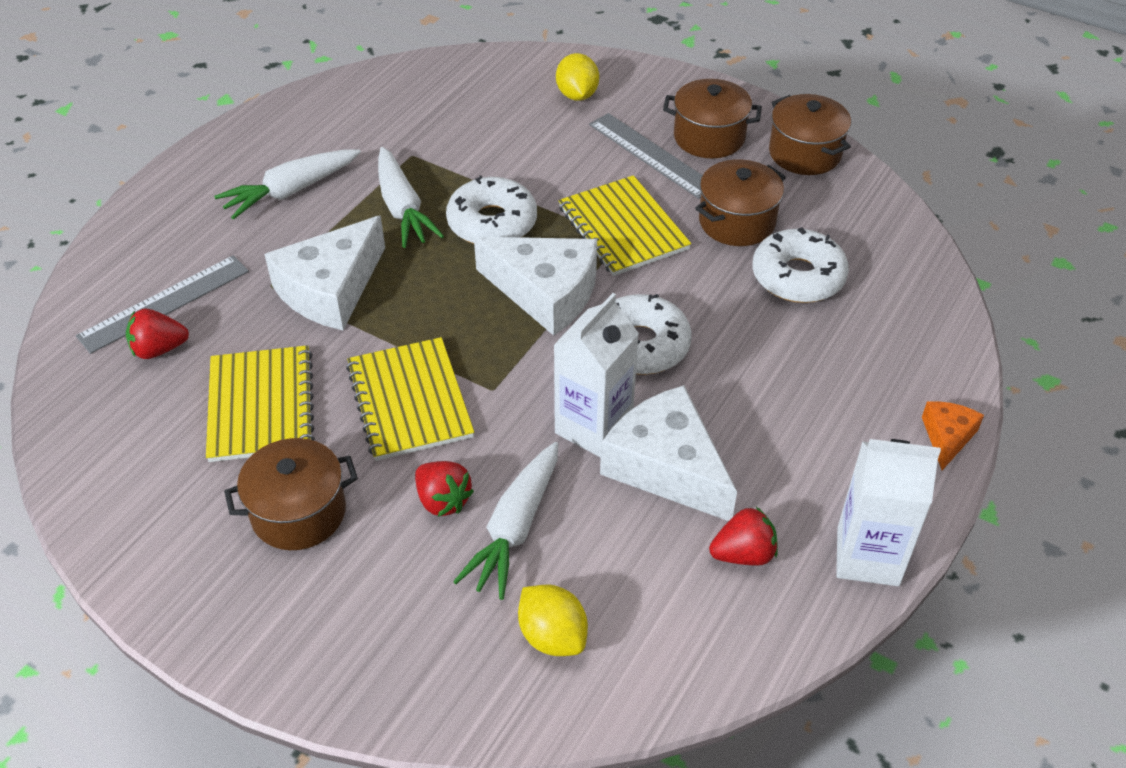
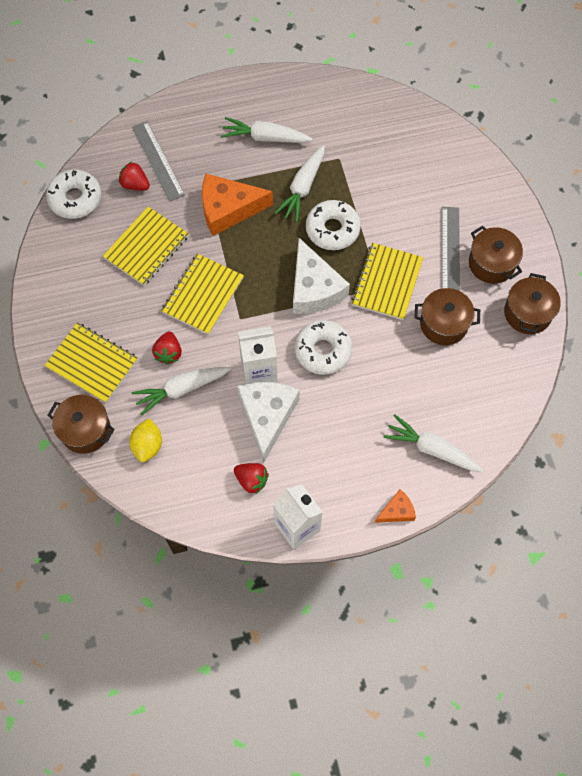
camera: 45 degrees right, 20 degrees up
(164, 303) = (158, 160): grey ruler -> grey ruler turned 60 degrees clockwise
(299, 512) = (114, 310): brown pot -> brown pot (85, 430)
(330, 289) = (228, 209): white cheese -> orange cheese
(342, 603) = (92, 363): none -> yellow notebook
(577, 95) = (457, 183): yellow lemon -> none
(798, 277) = (434, 378): white donut -> white donut (75, 199)
(892, 345) = (431, 449): none -> white carrot

